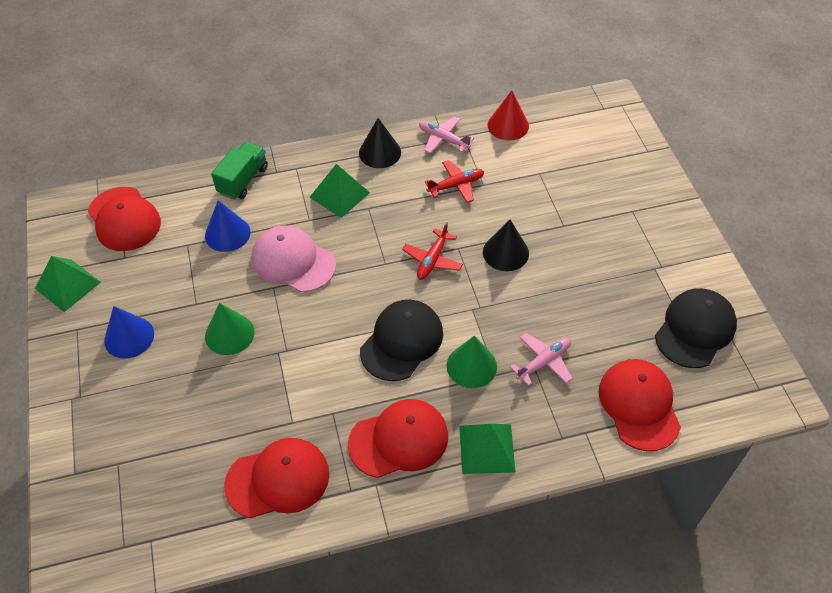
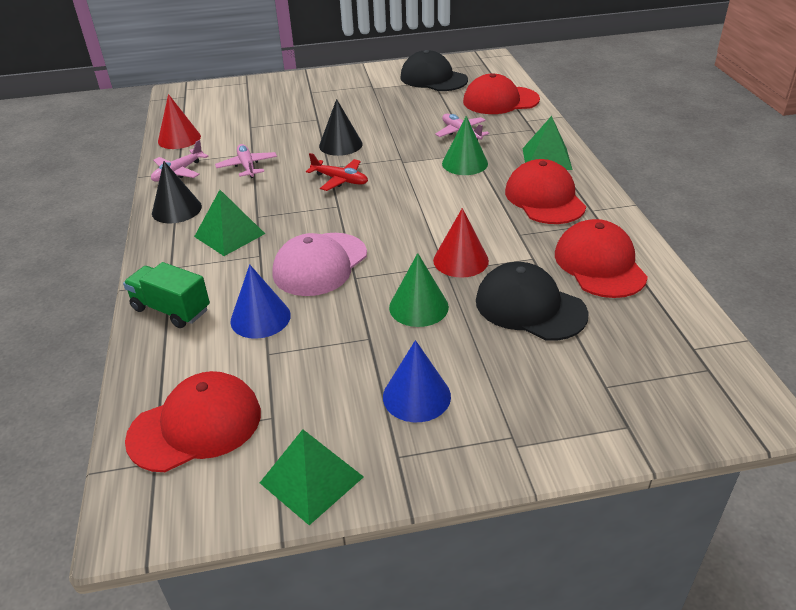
camera: 85 degrees left, 15 degrees down
(292, 363) = (460, 260): none -> red cone
(402, 341) = (436, 197): black cap -> black cap (530, 307)
(456, 185) = (247, 166): red plane -> pink plane

